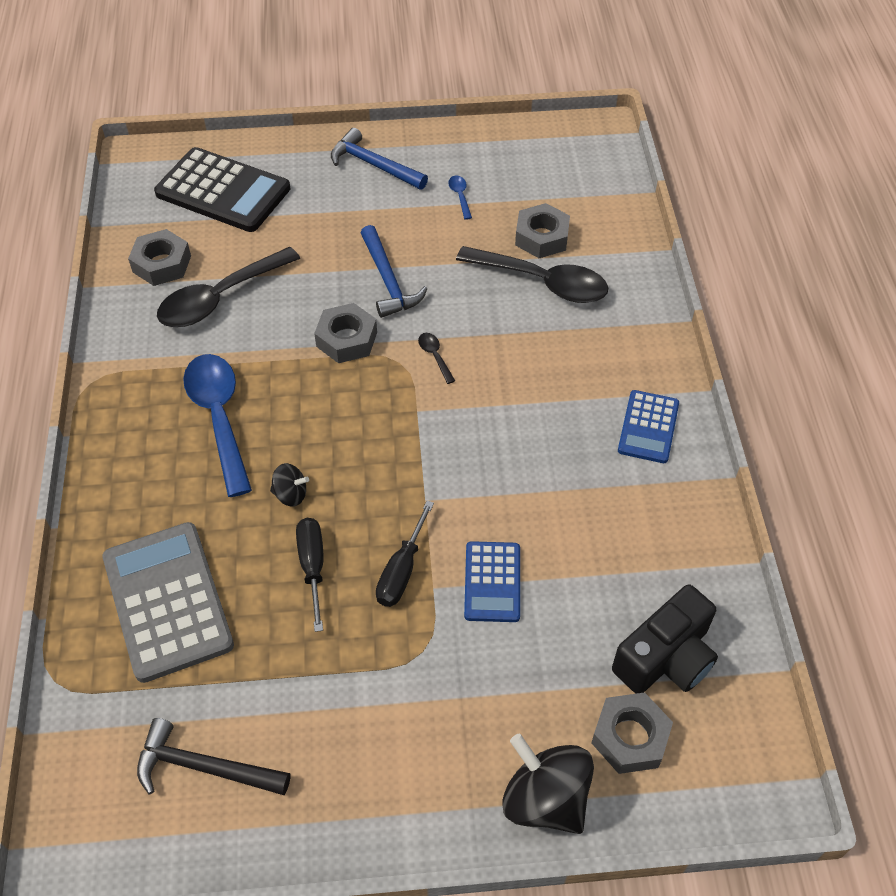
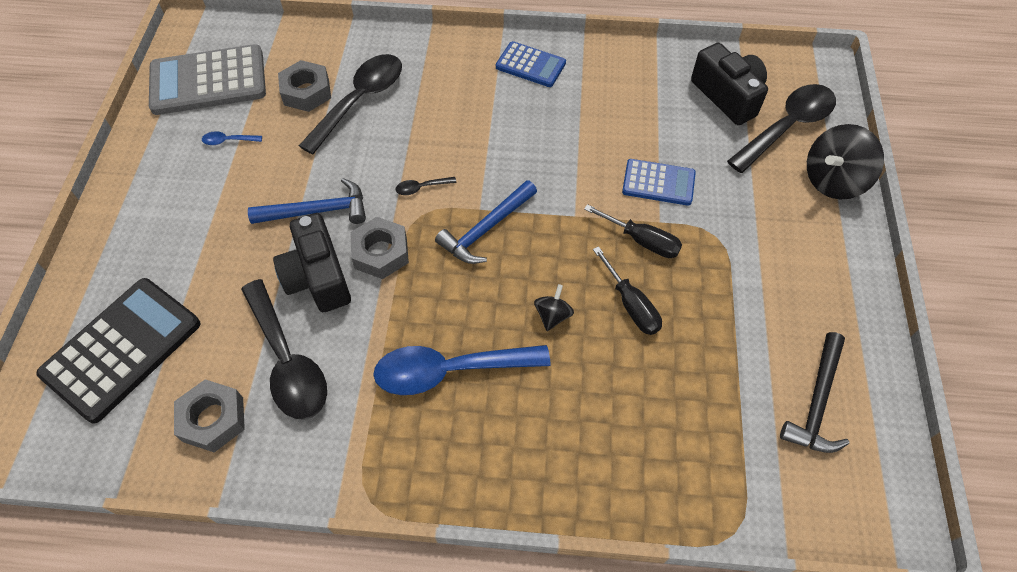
camera: 80 degrees left, 5 degrees up
(167, 601) = (655, 427): grey calculator -> grey calculator (208, 81)
(311, 298) = (318, 277): none -> black camera
(312, 566) = (631, 305): black screwdriver -> black screwdriver turned 120 degrees counterclockwise
(374, 165) = (150, 203): blue hammer -> blue hammer (486, 229)
(630, 737) = (787, 127): grey nut -> black spoon

